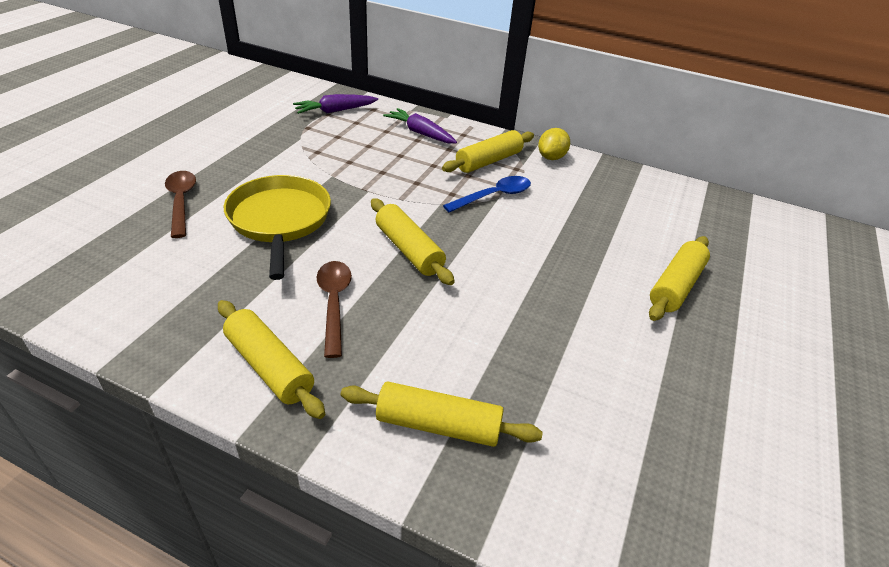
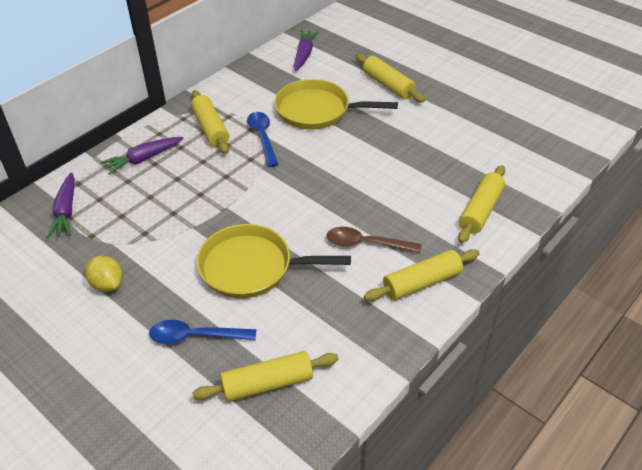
camera: 70 degrees left, 5 degrees up
(181, 202) = (195, 336): brown spoon -> blue spoon
(409, 250) = (316, 196): yellow rolling pin -> yellow rolling pin (267, 383)
(551, 157) = (220, 94): yellow lemon -> yellow lemon (107, 284)
(571, 229) = (317, 110): none -> yellow pan
(676, 203) = (304, 55): none -> purple carrot

